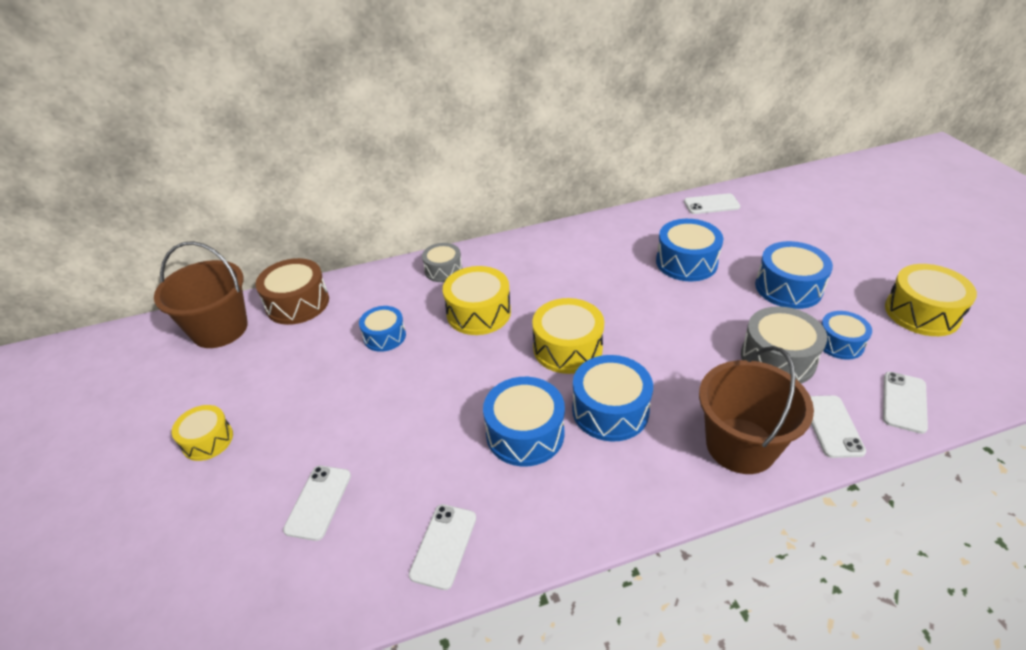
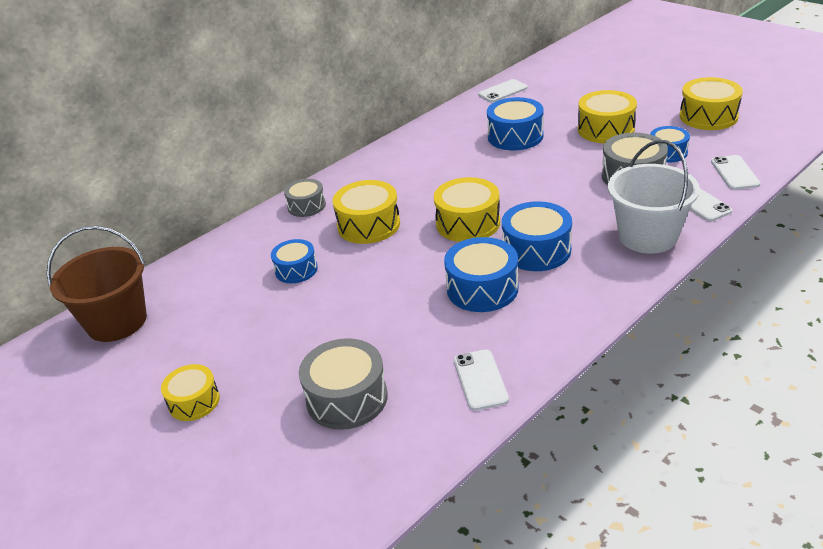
camera: 25 degrees left, 5 degrees down
(297, 303) = (182, 275): brown drum -> none
(318, 502) = (347, 398): white phone -> grey drum
(740, 445) = (647, 236): brown bucket -> white bucket
(788, 287) = (605, 129): blue drum -> yellow drum

